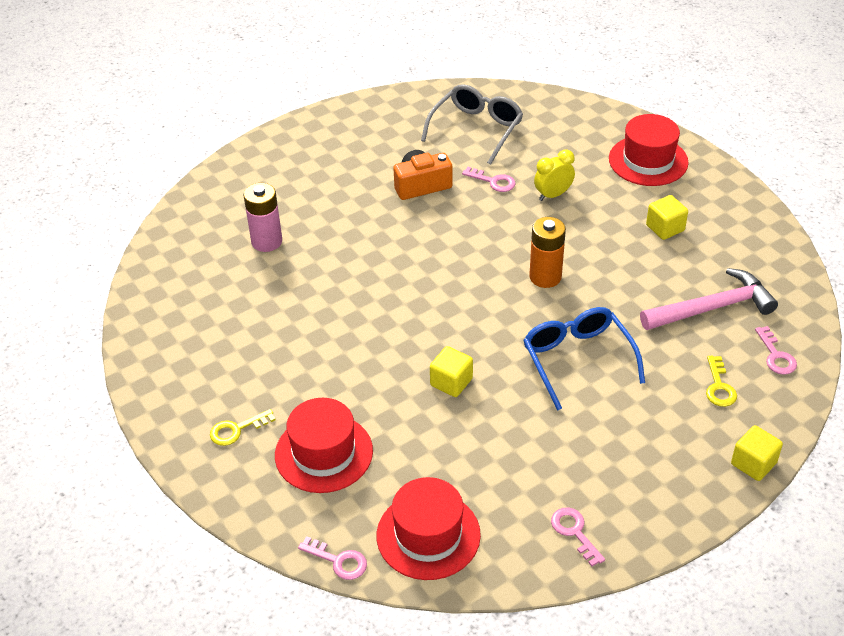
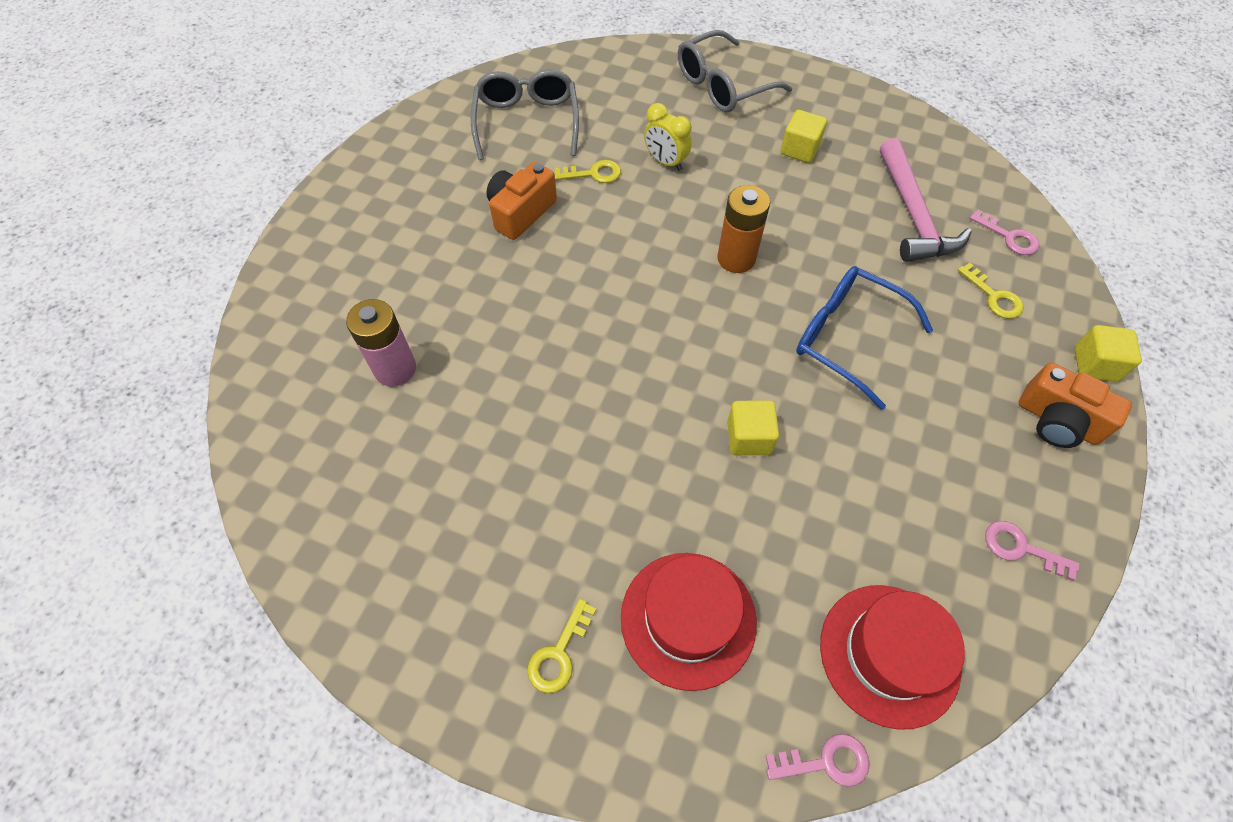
camera: 35 degrees left, 15 degrees up
(493, 181) = (593, 174): pink key -> yellow key
(553, 195) = (665, 162): yellow clock -> yellow clock turned 75 degrees counterclockwise
(648, 160) = (723, 85): red hat -> grey glasses
(683, 480) = (1057, 421): none -> orange camera
(712, 308) = (913, 214): pink hammer -> pink hammer turned 135 degrees clockwise

